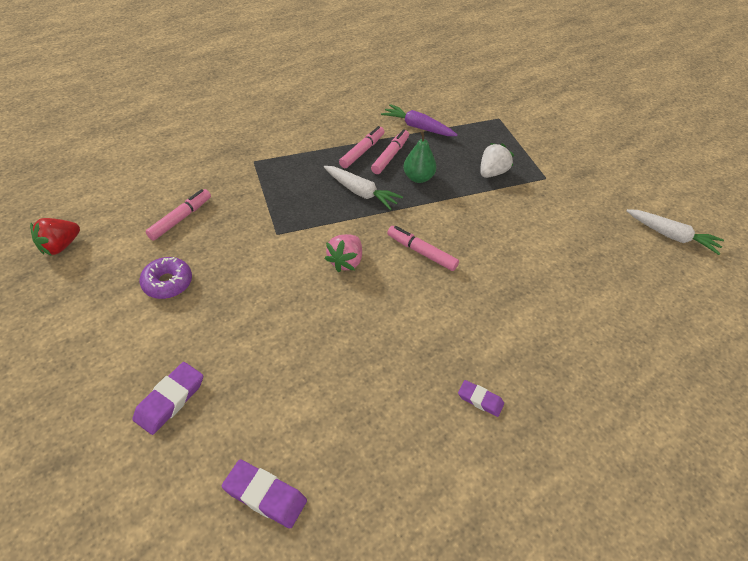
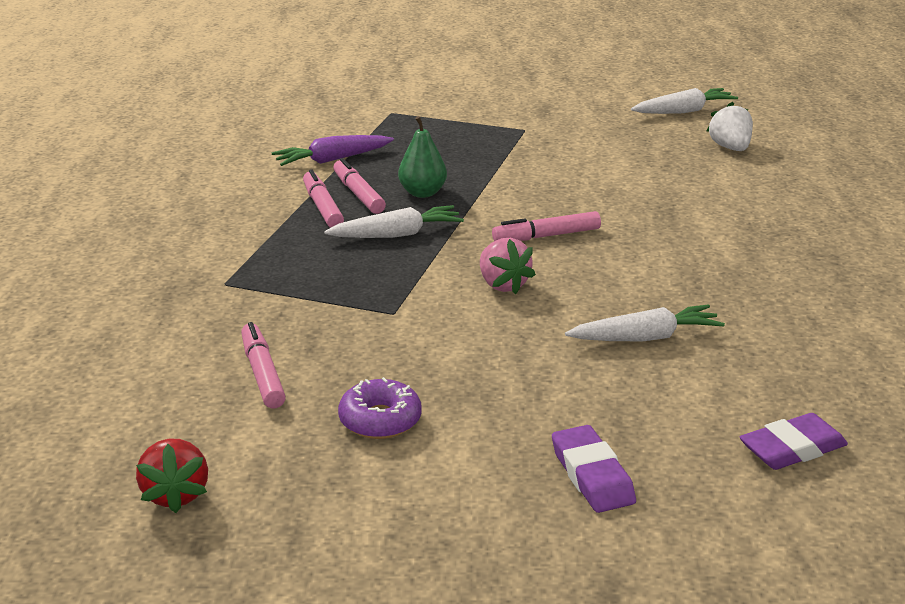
camera: 50 degrees left, 20 degrees down
(341, 356) = (645, 337): none -> white carrot
(480, 400) = (784, 282): purple eraser -> none
(492, 172) = (475, 151): white strawberry -> white strawberry (730, 148)

